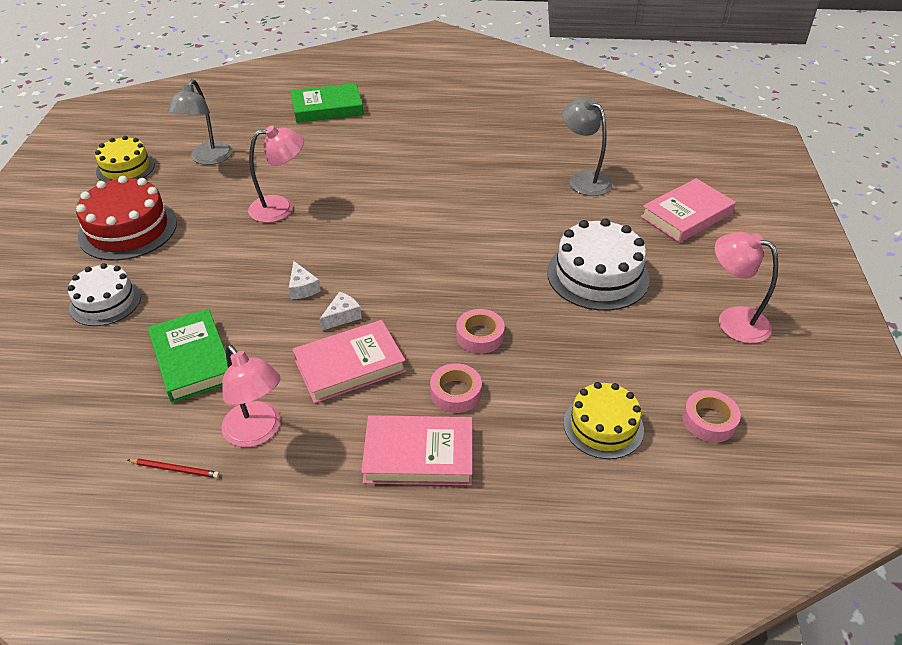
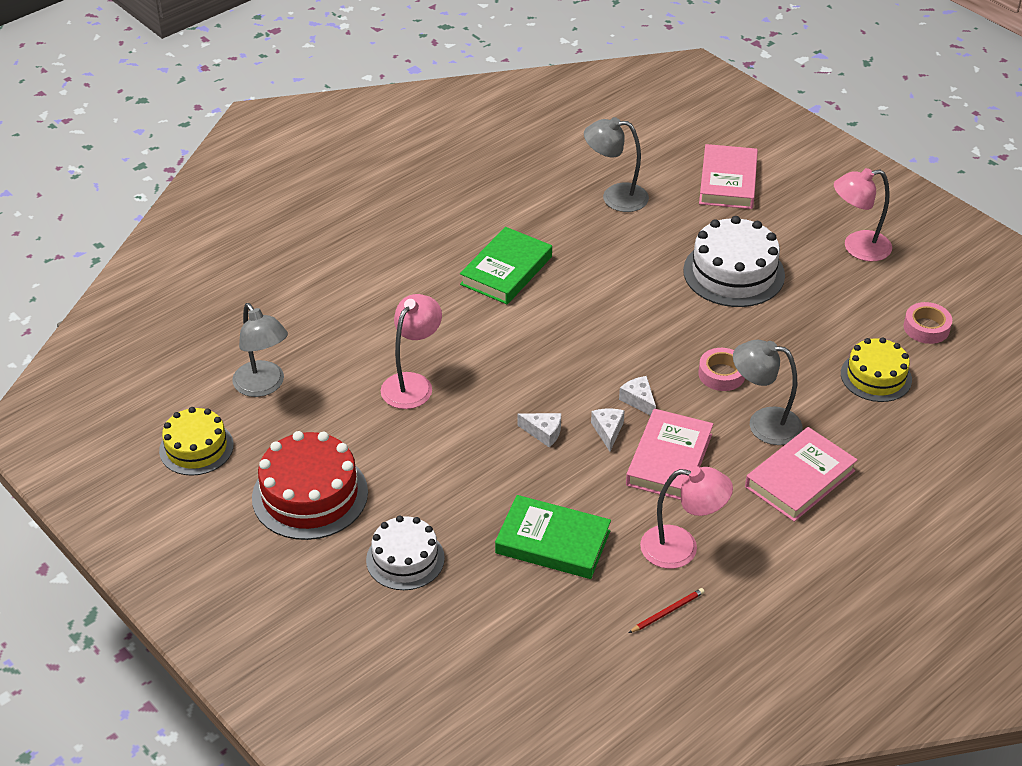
camera: 45 degrees left, 0 degrees up
(327, 108) = (289, 264): green book -> green book (506, 270)
(394, 312) = (639, 400): none -> white cheese
(455, 393) = (763, 424): pink tape -> grey lamp

